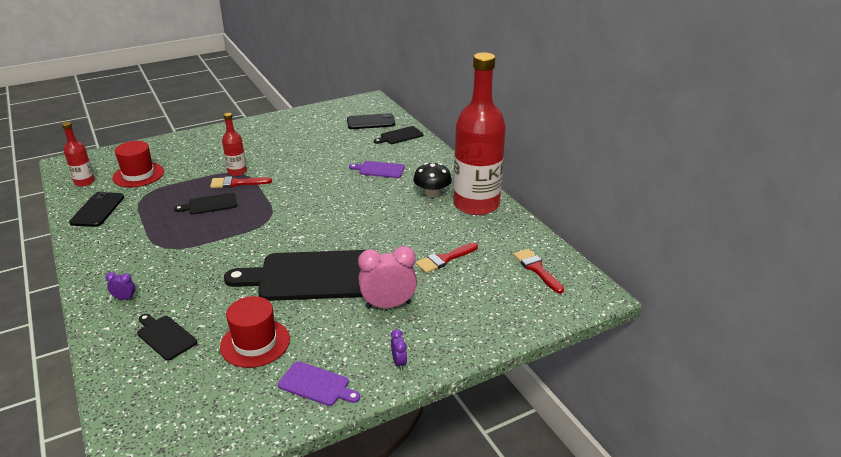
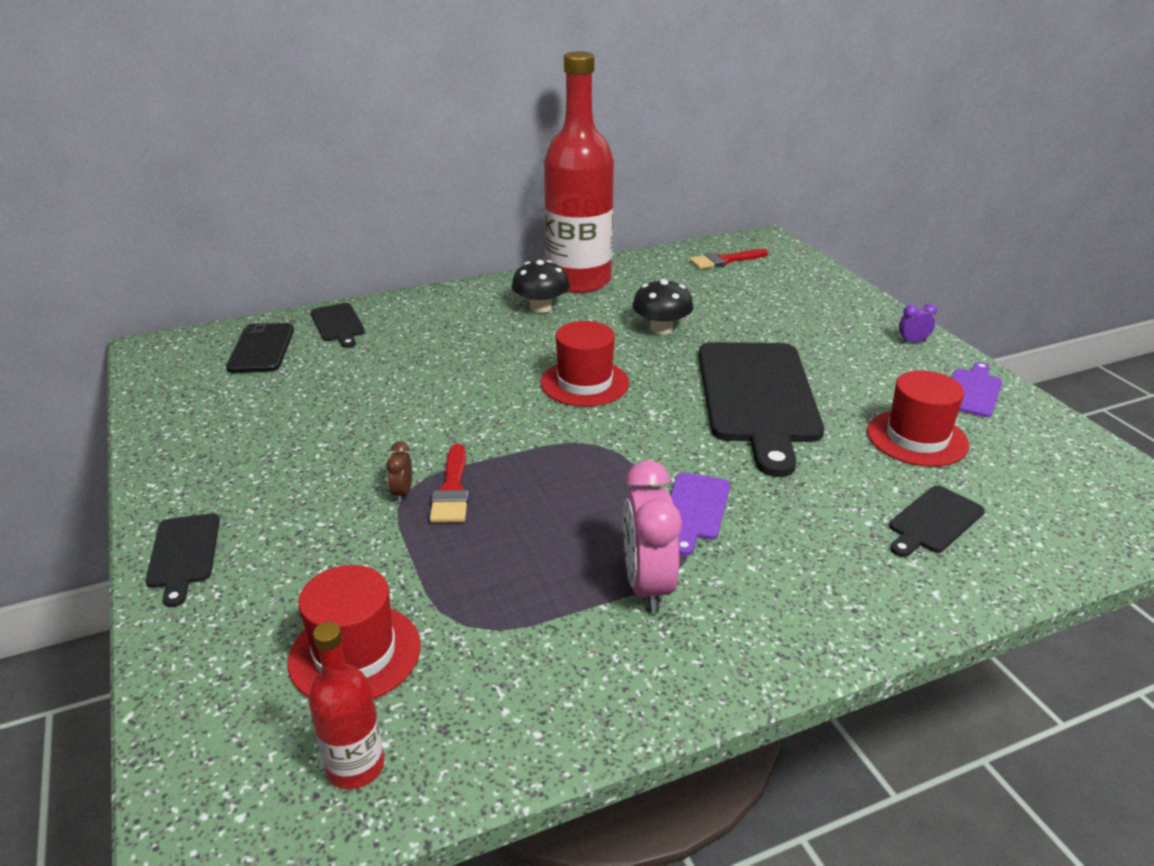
camera: 85 degrees left, 0 degrees up
(97, 210) = (521, 699): black phone -> none
(124, 298) = (852, 584): purple clock -> none
(210, 204) = (531, 517): black cutting board -> black cutting board (183, 554)
(237, 172) = (402, 493): red bottle -> brown clock
(334, 213) = (584, 383): none -> red hat
(379, 170) = (454, 344): purple cutting board -> purple cutting board (695, 509)
(388, 305) = (811, 345): pink clock -> pink clock (647, 586)
(408, 239) = (661, 328): none -> black mushroom
(444, 259) = (709, 308): red brush -> none

